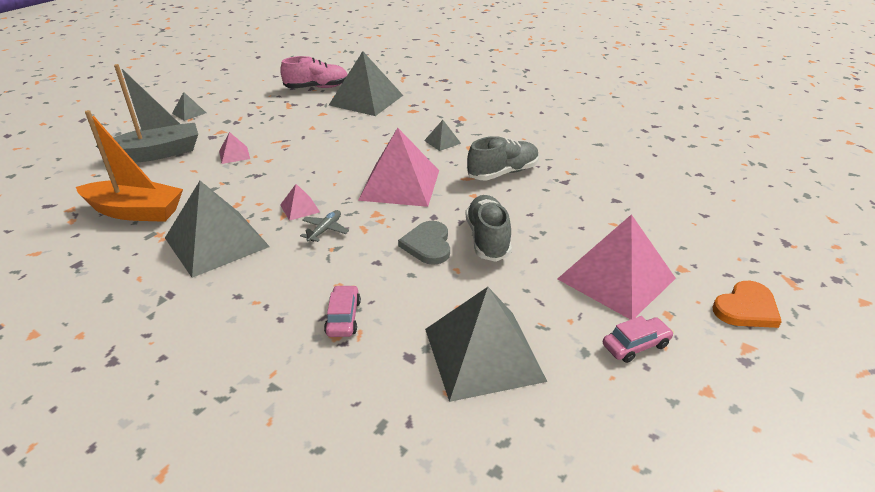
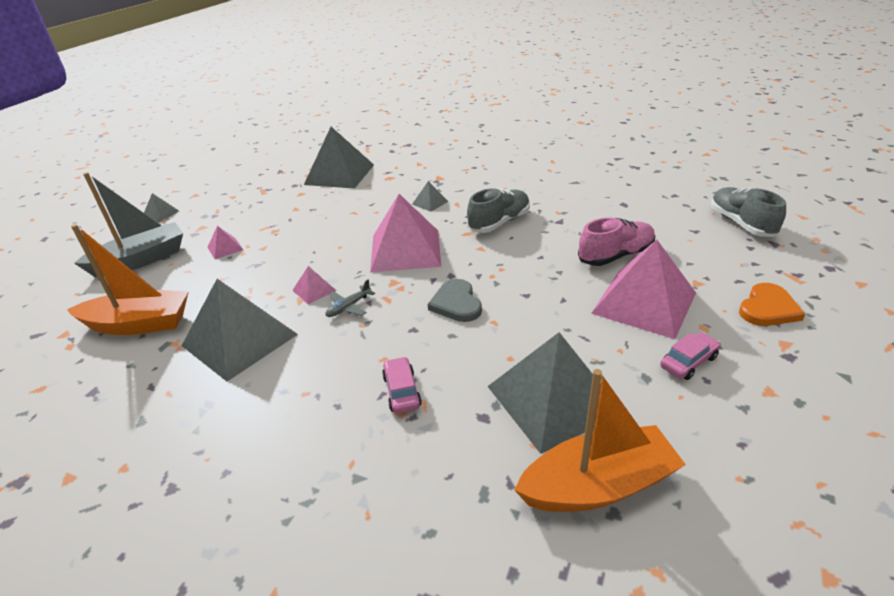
camera: 10 degrees left, 0 degrees up
(317, 88) = (285, 170): pink shoe -> pink shoe (615, 256)
(325, 230) = (348, 307): grey plane -> grey plane turned 150 degrees counterclockwise
(487, 239) = (511, 287): grey shoe -> grey shoe (741, 224)
(491, 443) = (597, 485): none -> orange boat

